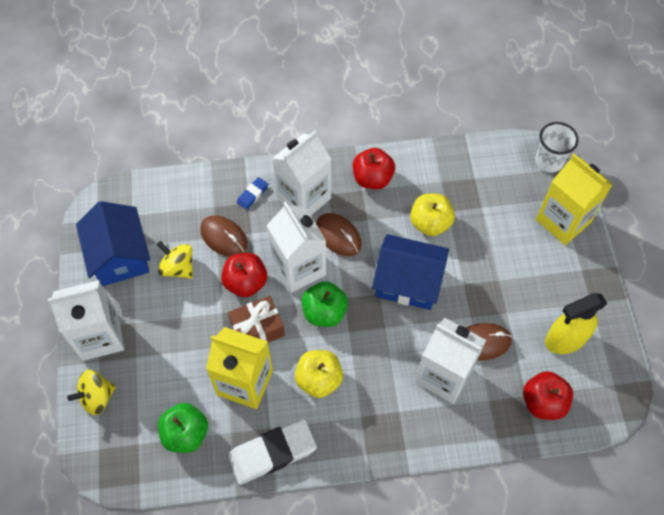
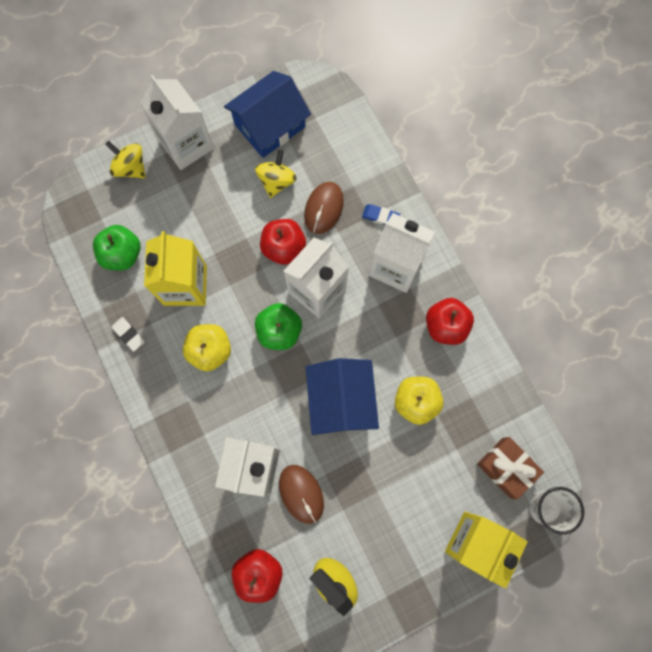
camera: 70 degrees right, 15 degrees up
(257, 328) = (241, 276): brown gift -> brown gift (506, 468)
(272, 453) = (128, 334): white eraser -> white eraser, size x0.47
(338, 236) = (366, 315): brown mouse -> none

